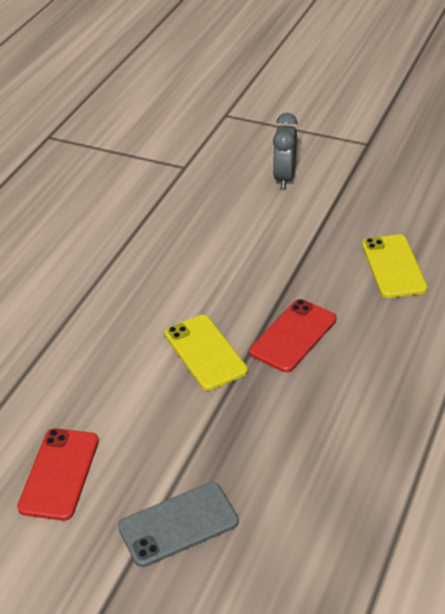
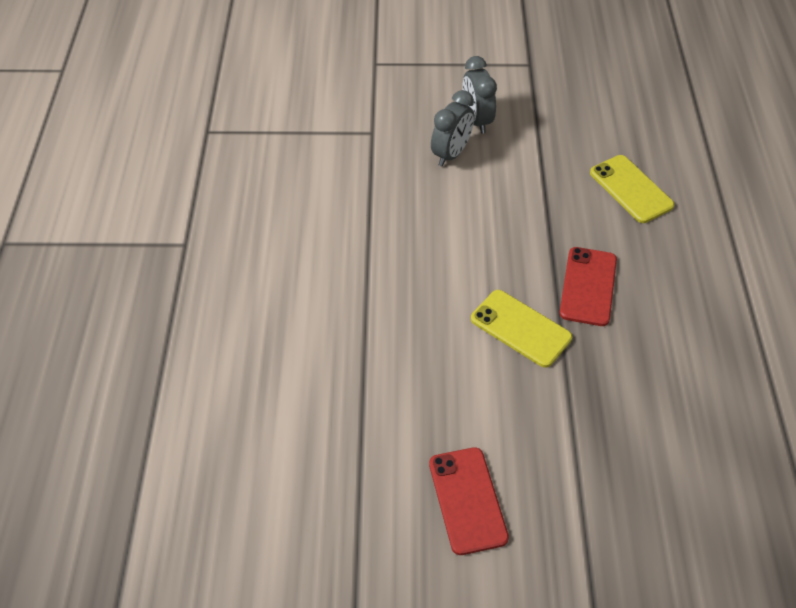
camera: 25 degrees left, 10 degrees up
(178, 524) = (608, 511): grey phone -> none
(242, 199) = (451, 154): none -> grey clock

